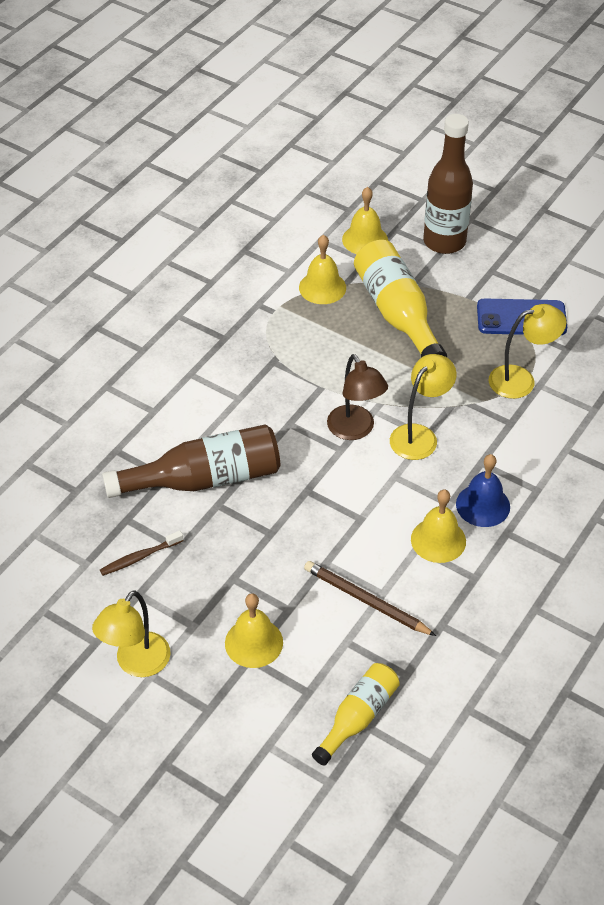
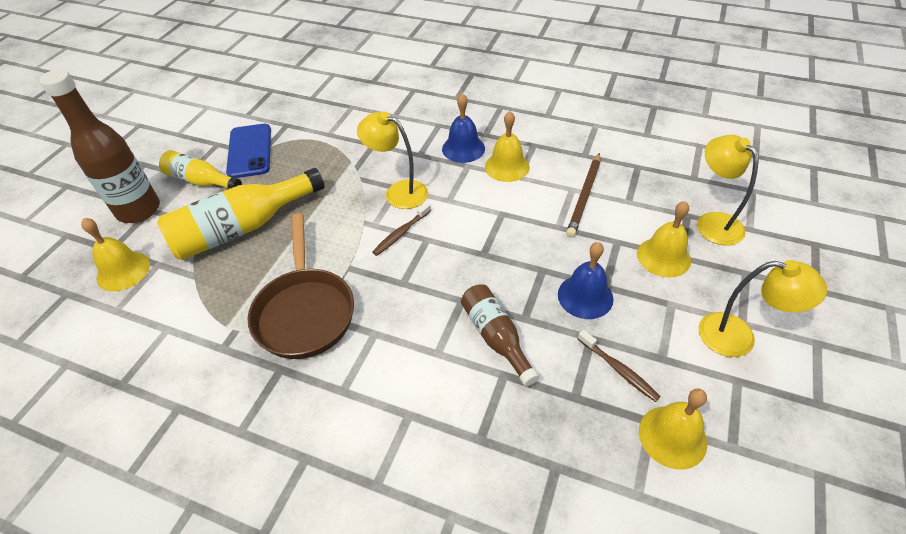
camera: 100 degrees left, 0 degrees up
(204, 479) = (496, 337): brown bottle -> brown bottle, size x0.60
(226, 558) = (585, 296): none -> blue bell
(278, 354) = (305, 311): none -> brown pan
(322, 287) = (198, 293): yellow bell -> yellow bell (672, 436)
(355, 430) = (401, 233): brown lamp -> brown toothbrush
(358, 717) = (690, 184): yellow bottle -> yellow bottle (201, 181)
(521, 380) = (324, 143): yellow lamp -> yellow lamp (712, 222)

